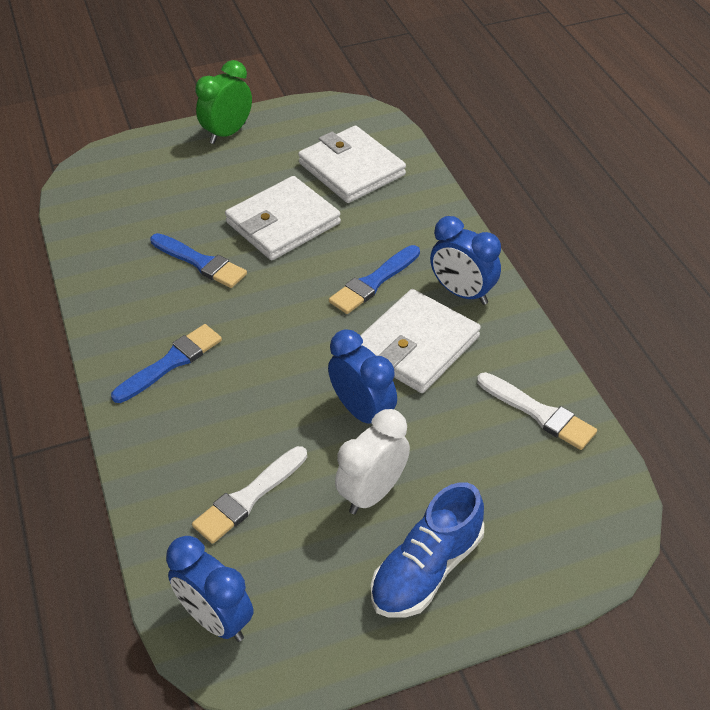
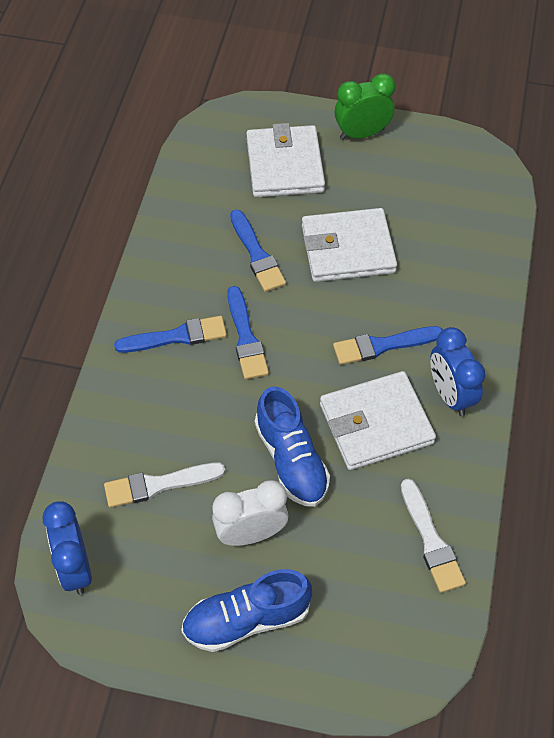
camera: 30 degrees right, 10 degrees up
(241, 333) = (246, 338): none -> blue brush
(351, 169) = (443, 222): white wallet -> white wallet (284, 165)
(362, 412) = (291, 460): blue clock -> blue shoe

